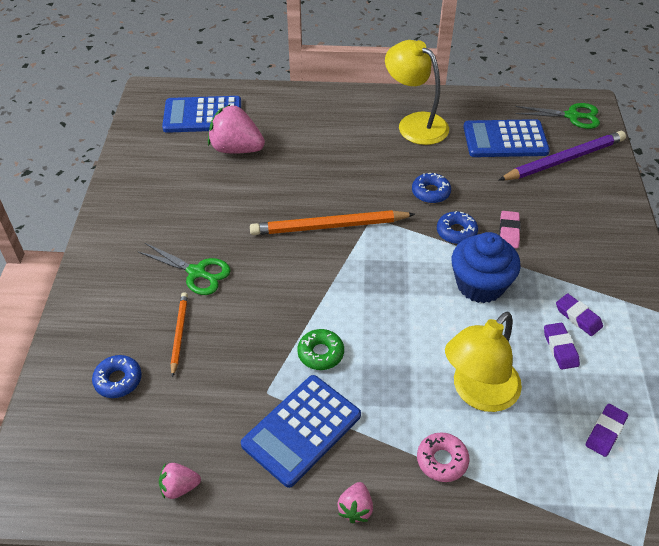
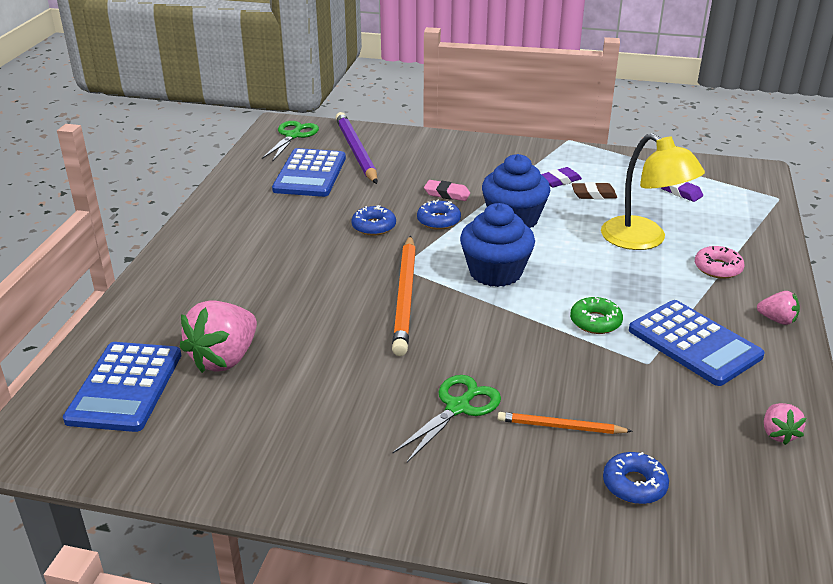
camera: 80 degrees left, 15 degrees down
(381, 279) = (495, 272): none -> blue cupcake
(415, 123) = (252, 220): yellow lamp -> none
(560, 348) = (593, 194): purple eraser -> brown eraser

